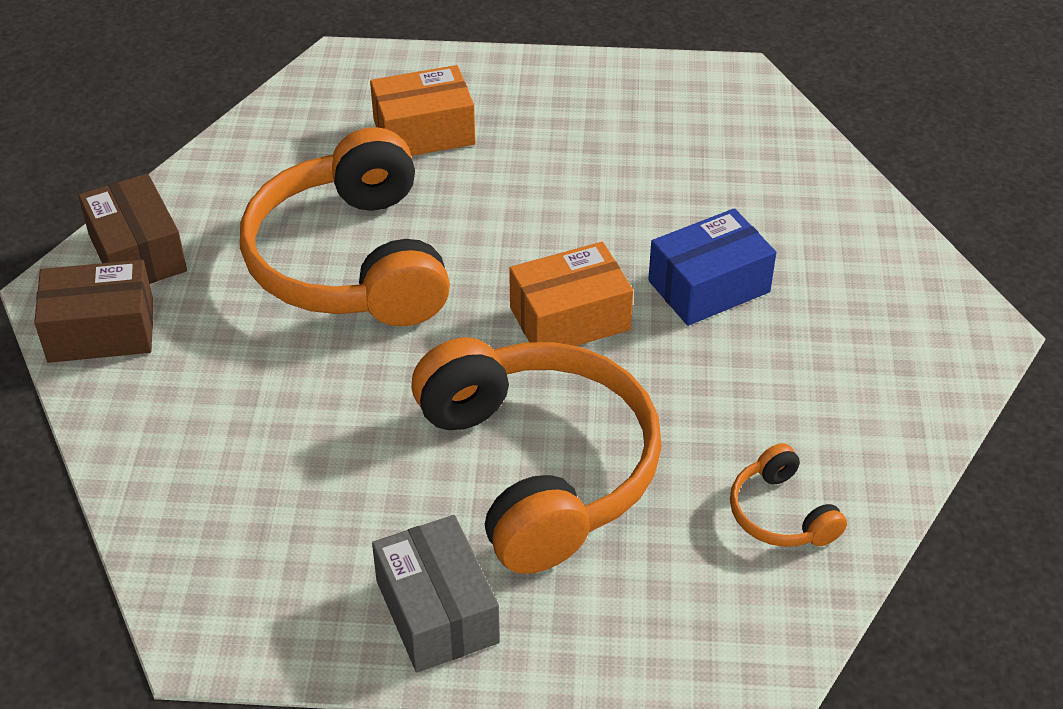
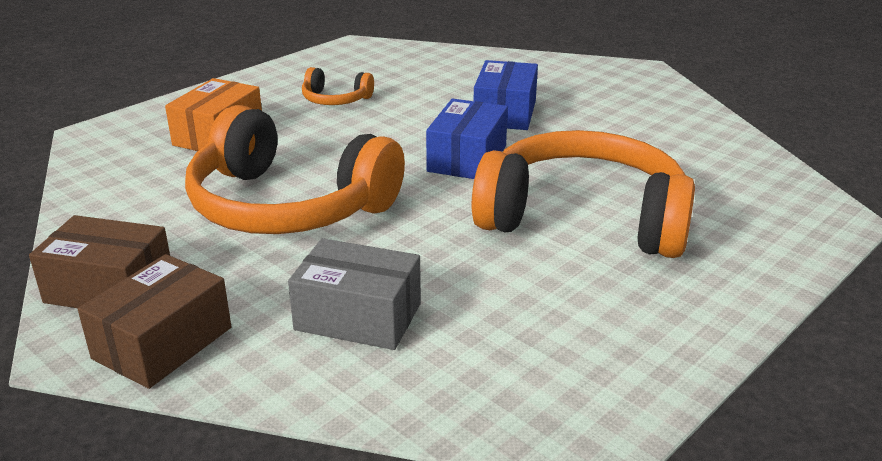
camera: 50 degrees left, 15 degrees down
(437, 611) = (675, 308): grey box -> grey box (358, 316)
(570, 319) = (467, 158): orange box -> blue box
(781, 514) = (713, 164): orange headphones -> orange headphones (335, 100)

